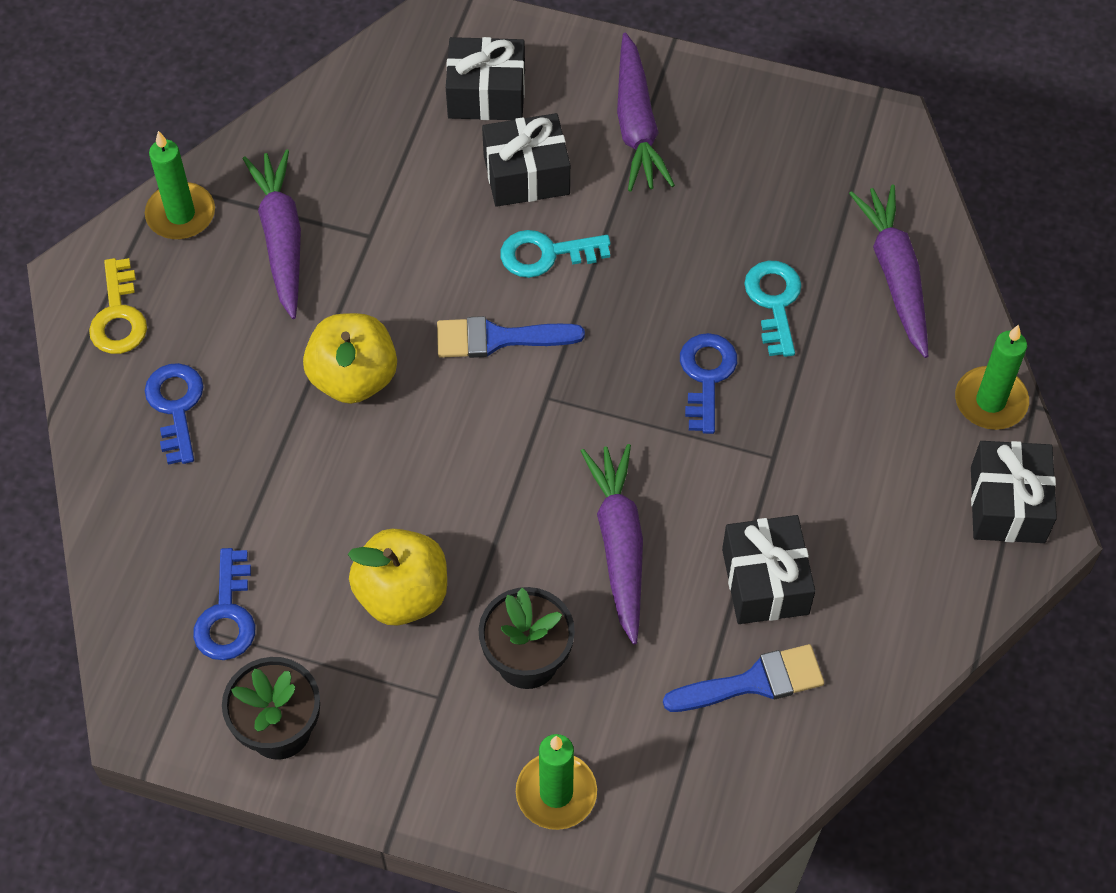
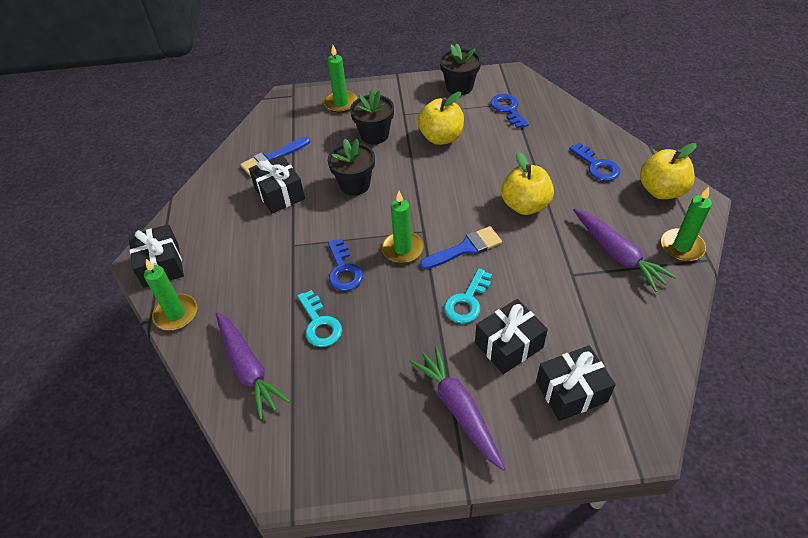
camera: 160 degrees right, 10 degrees down
(118, 316) = (661, 190): yellow key -> yellow apple
(546, 254) = (467, 301): turquoise key -> turquoise key turned 150 degrees clockwise
(597, 376) = (402, 249): none -> green candle
(619, 545) = (354, 184): purple carrot -> black flower pot

